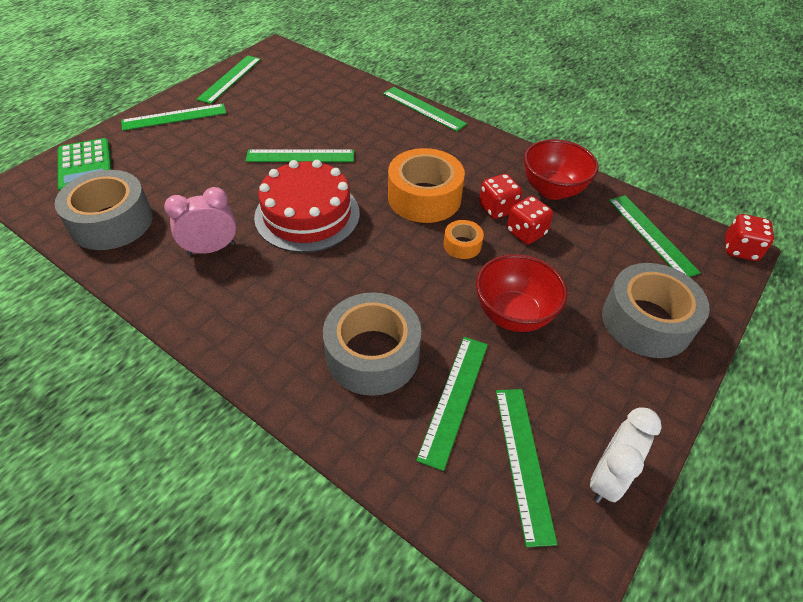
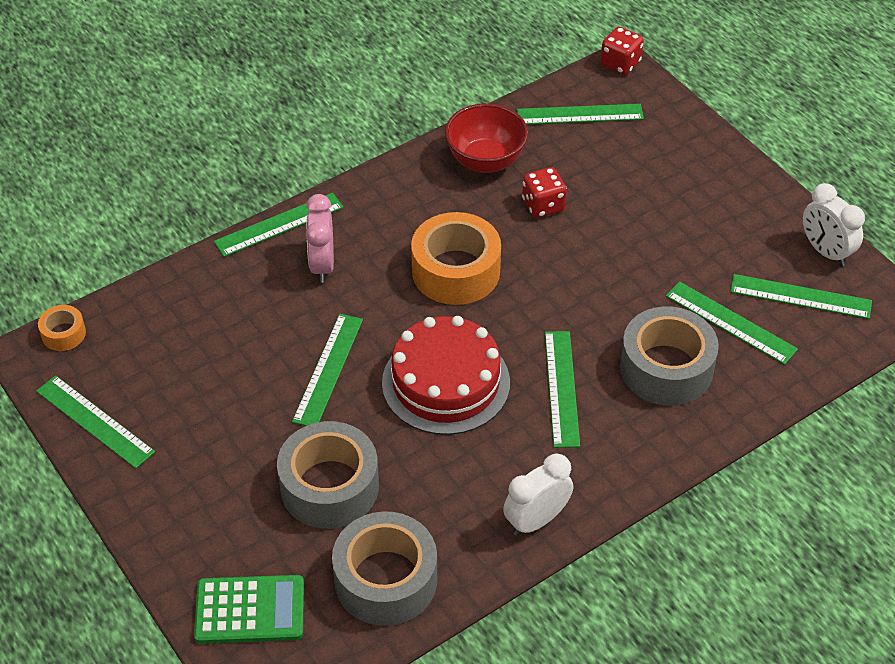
camera: 70 degrees left, 0 degrees up
(174, 117) = (170, 499): green ruler -> green ruler (561, 388)
(175, 295) = (536, 520): none -> white clock
(211, 249) = (472, 481): pink clock -> pink clock (322, 265)
(462, 245) = (543, 261): orange tape -> orange tape (63, 334)
(497, 209) = (498, 215): red dice -> none
(513, 315) = (649, 252): red bowl -> none
(646, 321) = (684, 165): grey tape -> grey tape (329, 486)

